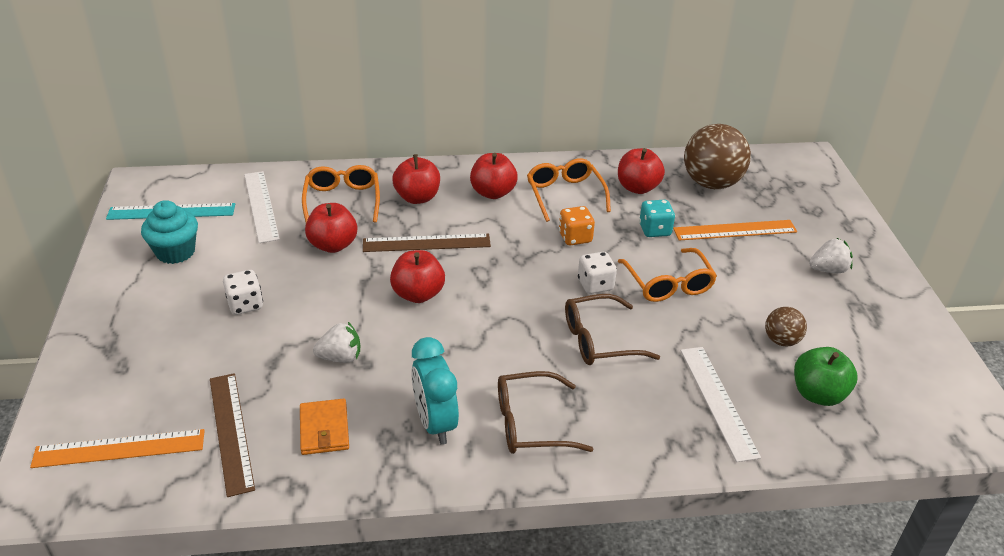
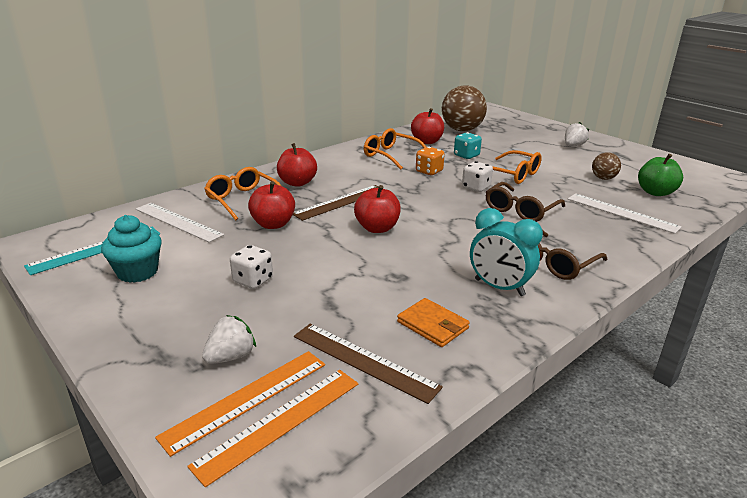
camera: 35 degrees left, 10 degrees down
(340, 357) = (377, 280): white strawberry -> white strawberry (231, 356)
(493, 193) = (345, 166): red apple -> none
(735, 230) = (505, 144): orange ruler -> orange ruler (247, 399)

